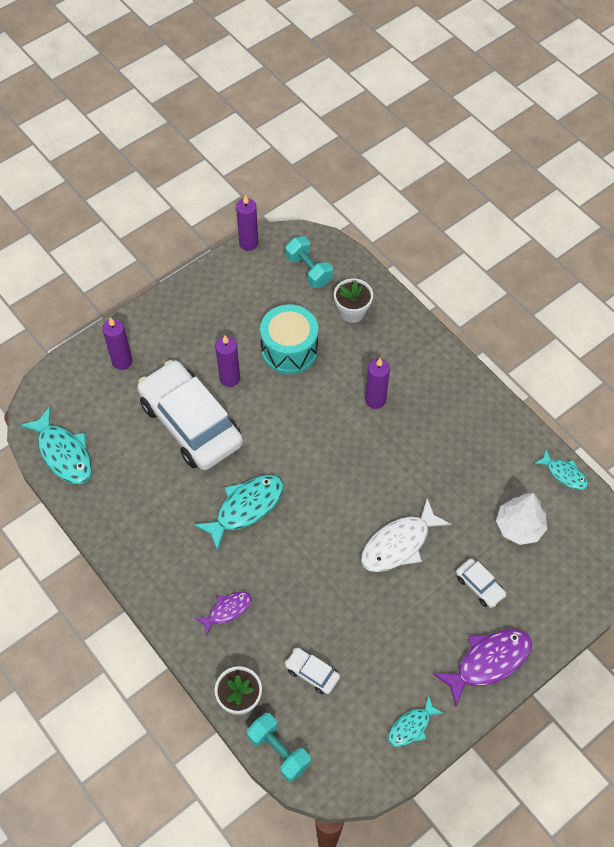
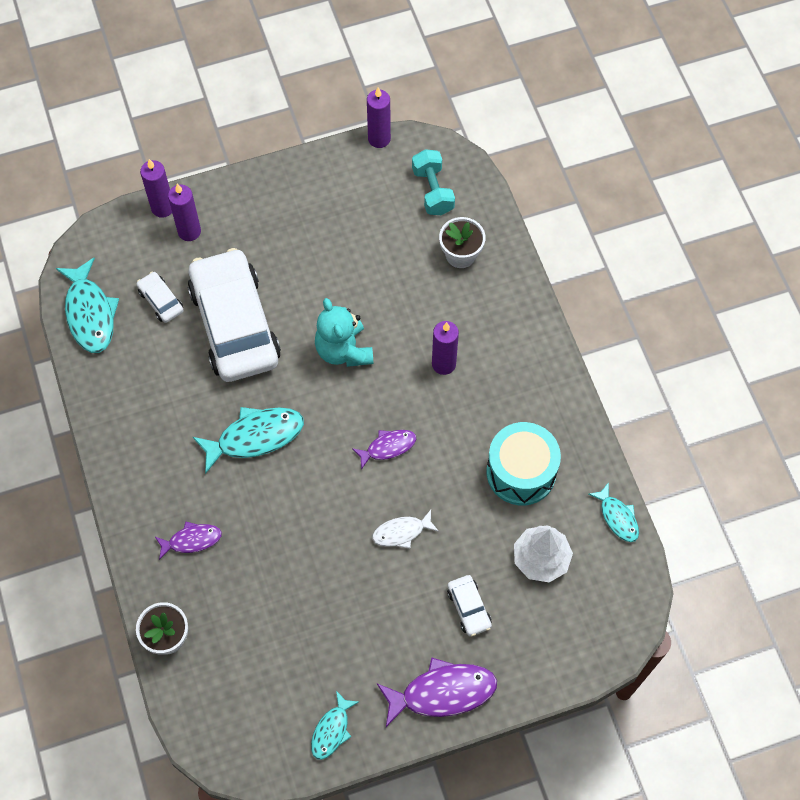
camera: 20 degrees right, 5 degrees up
(229, 378) = (296, 288): purple candle -> purple candle (162, 208)
(279, 751) = (185, 705): turquoise dumbbell -> none
(289, 350) = (373, 276): turquoise drum -> turquoise drum (521, 472)
(290, 415) = (344, 350): none -> turquoise teddy bear
(312, 673) = (252, 637): white car -> white car (161, 301)
(359, 480) = (388, 447): none -> purple fish
(399, 544) = (401, 532): white fish -> white fish, size x0.58
(411, 726) = (332, 730): turquoise fish -> turquoise fish turned 45 degrees counterclockwise

